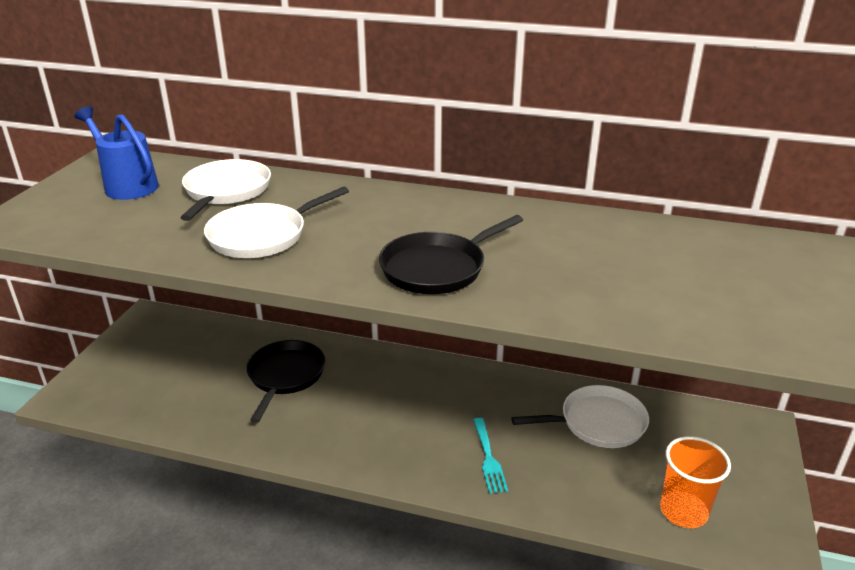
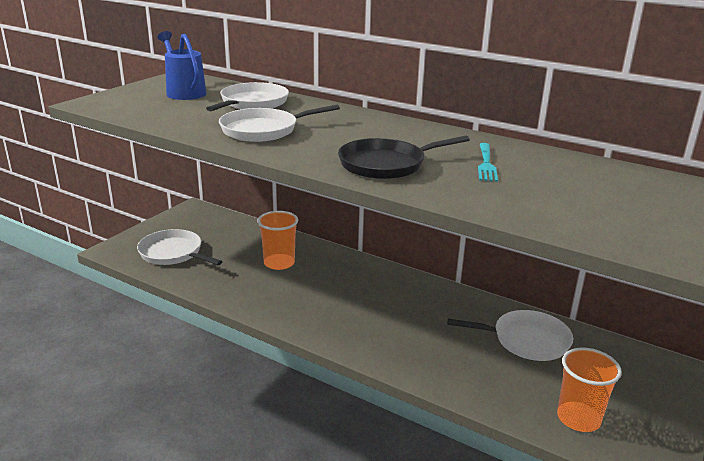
camera: 15 degrees right, 5 degrees down
(145, 387) = (173, 253): none -> white pan
(285, 376) = (279, 263): black pan -> orange cup
(488, 458) = (419, 347): turquoise fork -> turquoise fork (486, 164)

